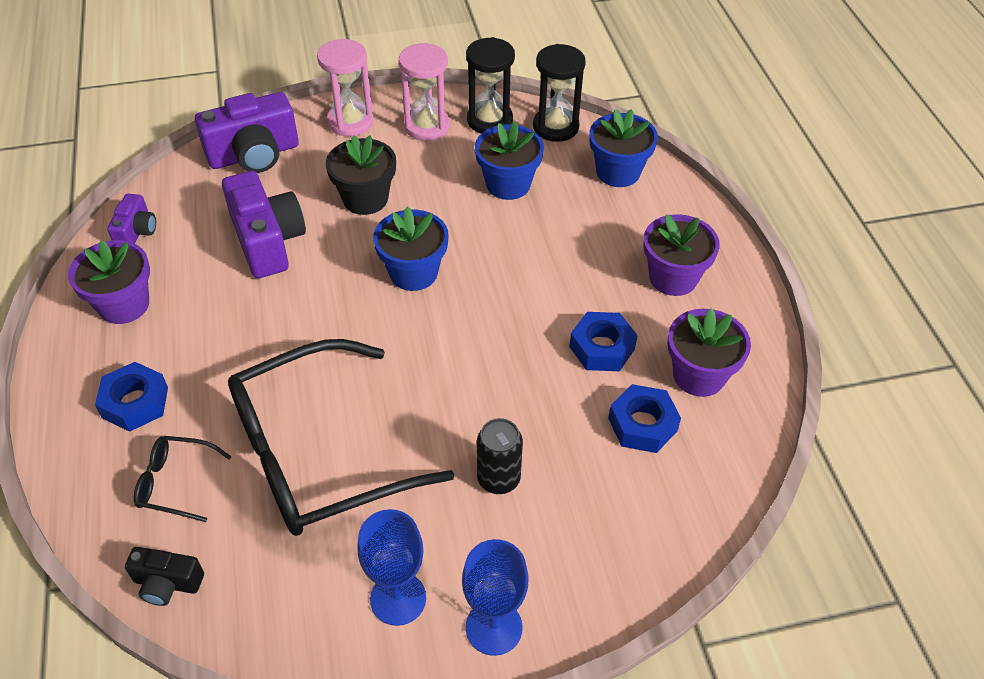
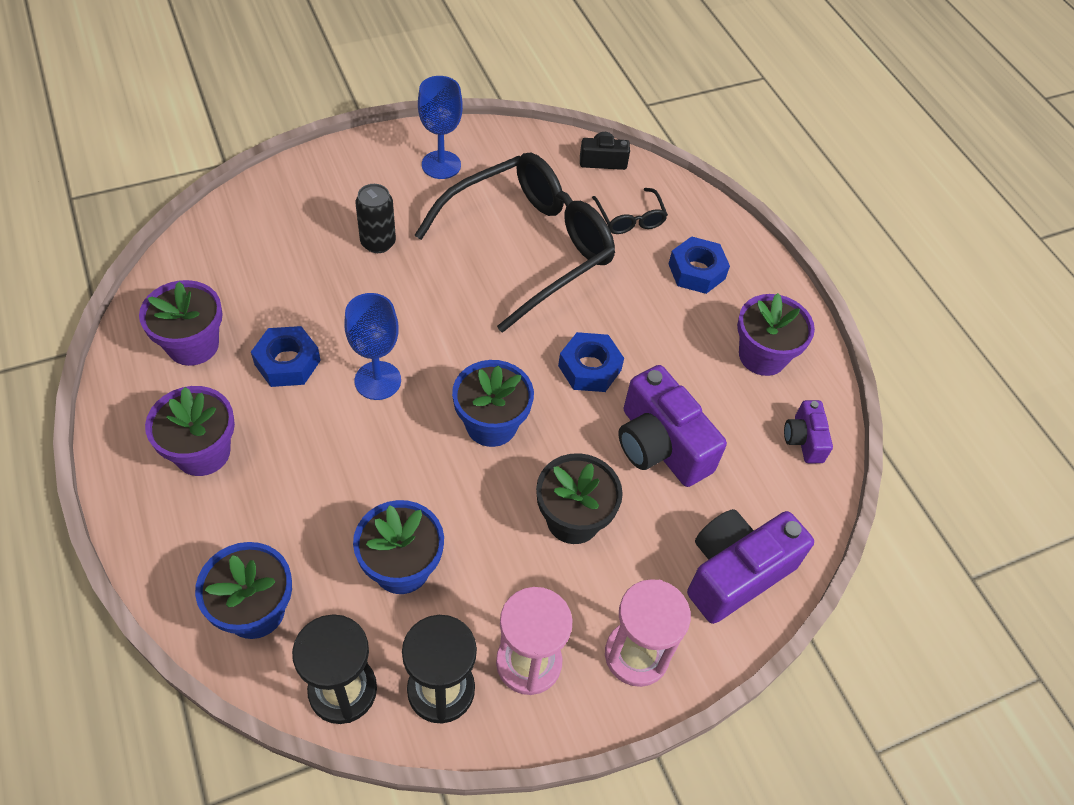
camera: 165 degrees right, 5 degrees up
(176, 483) = (630, 218): black glasses -> black glasses turned 75 degrees clockwise
(494, 627) = (371, 155): blue goblet -> blue goblet (378, 380)
(642, 424) = (253, 295): blue nut -> blue nut (589, 368)

